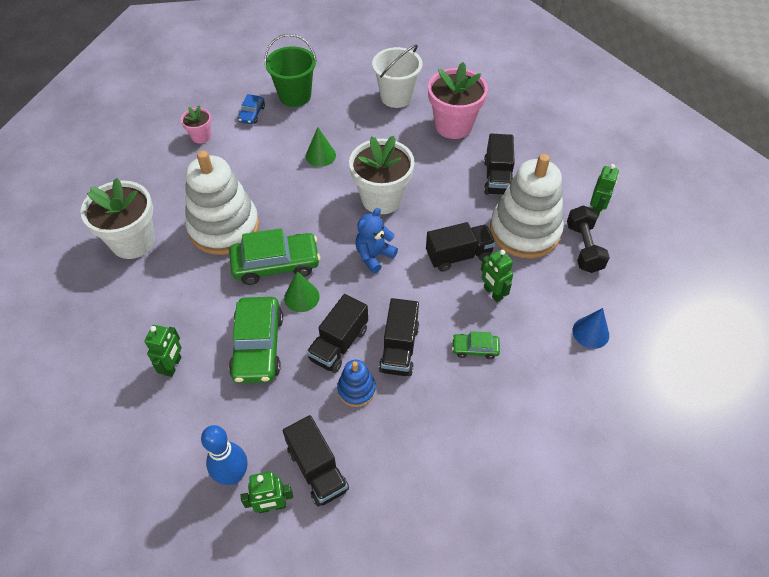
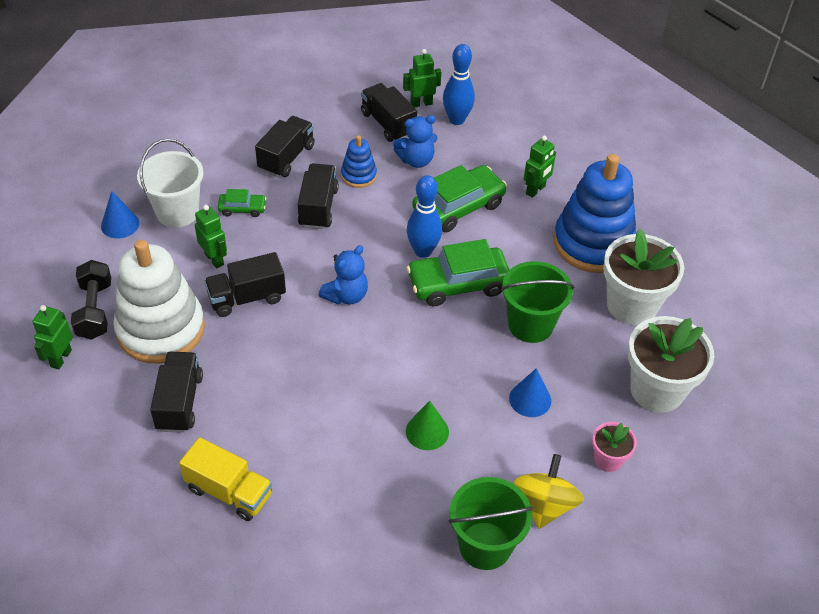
camera: 175 degrees right, 5 degrees down
(140, 302) = (593, 243): none -> blue stacking toy
(173, 366) = (536, 190): green robot -> green robot turned 150 degrees counterclockwise
(224, 227) = (530, 325): white stacking toy -> green bucket
(242, 173) = (530, 399): none -> blue cone
(252, 114) = (544, 505): blue car -> yellow spinning top
(258, 346) = (458, 207): green car -> green car turned 60 degrees clockwise
(292, 410) = (416, 160): none -> blue teddy bear
(301, 297) = (423, 251): green cone -> blue bowling pin
(339, 344) = (378, 210): black truck -> black truck (286, 158)
(381, 198) = (338, 367): white flower pot -> white flower pot (657, 390)
(396, 97) = (317, 549): white bucket -> white bucket (177, 212)
(453, 125) = (229, 492): pink flower pot -> yellow truck

